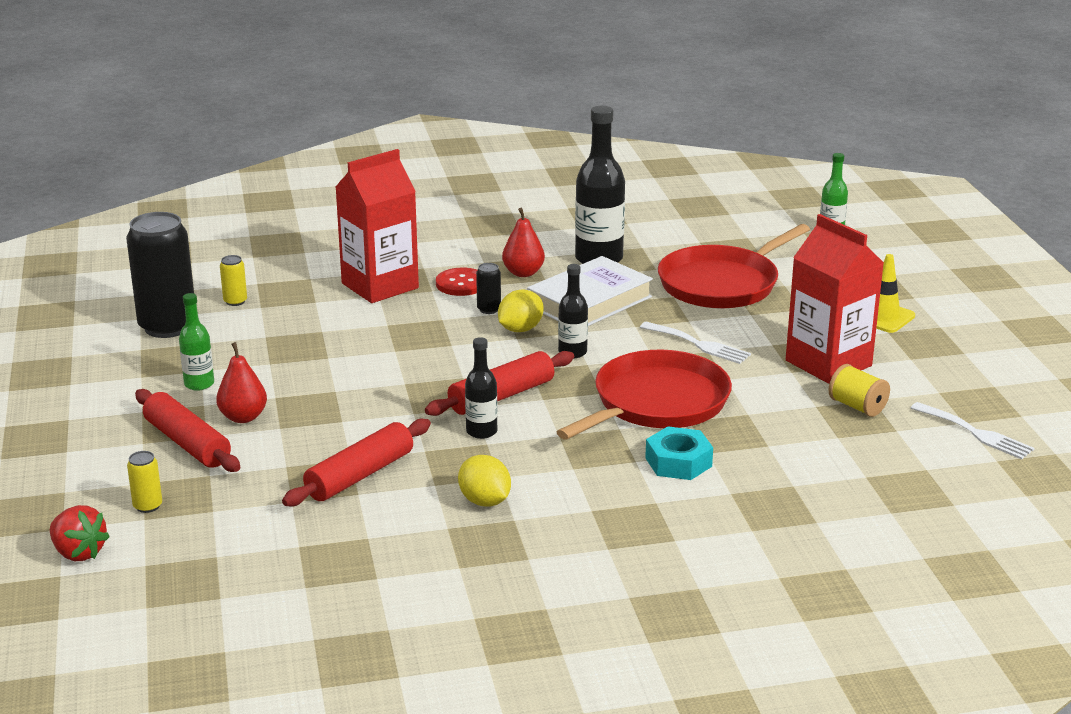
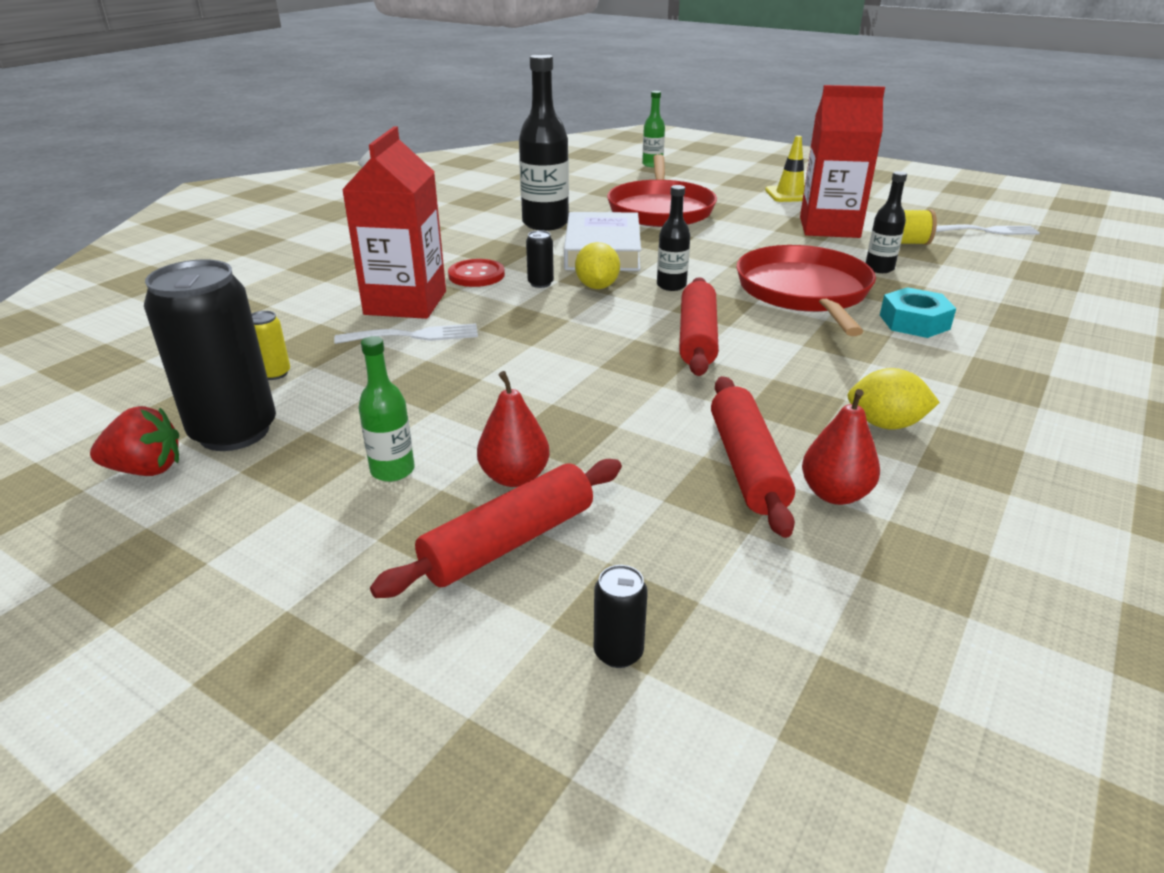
camera: 45 degrees left, 5 degrees up
(79, 553) = (668, 798): red strawberry -> red strawberry (146, 469)
(148, 506) = (618, 652): yellow can -> black can
(187, 443) = (509, 542): red rolling pin -> red rolling pin turned 45 degrees counterclockwise
(481, 431) = (748, 371): black bottle -> black bottle (879, 268)
(523, 273) = (510, 250): red pear -> red pear (834, 494)
(699, 344) = (735, 247): white fork -> white fork (415, 336)

